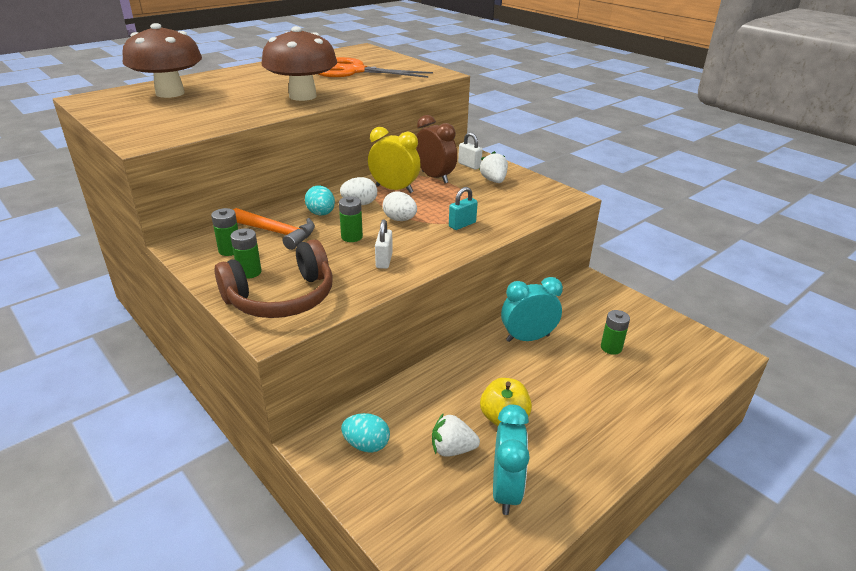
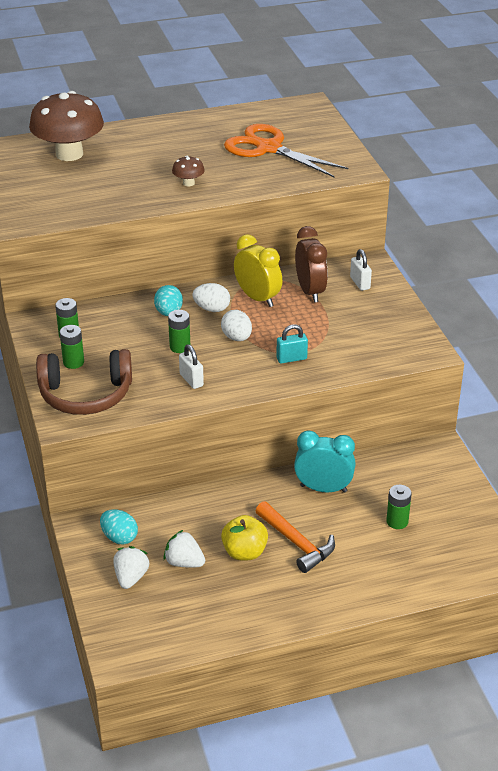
camera: 25 degrees right, 5 degrees up
(277, 233) = (118, 326): orange hammer -> orange hammer (296, 543)
(302, 96) = (188, 183): brown mushroom -> brown mushroom, size x0.43
(384, 260) = (191, 380): white padlock -> white padlock turned 60 degrees counterclockwise
(493, 181) = (368, 310): white strawberry -> white strawberry (131, 577)
(506, 490) = (204, 605): turquoise clock -> none

